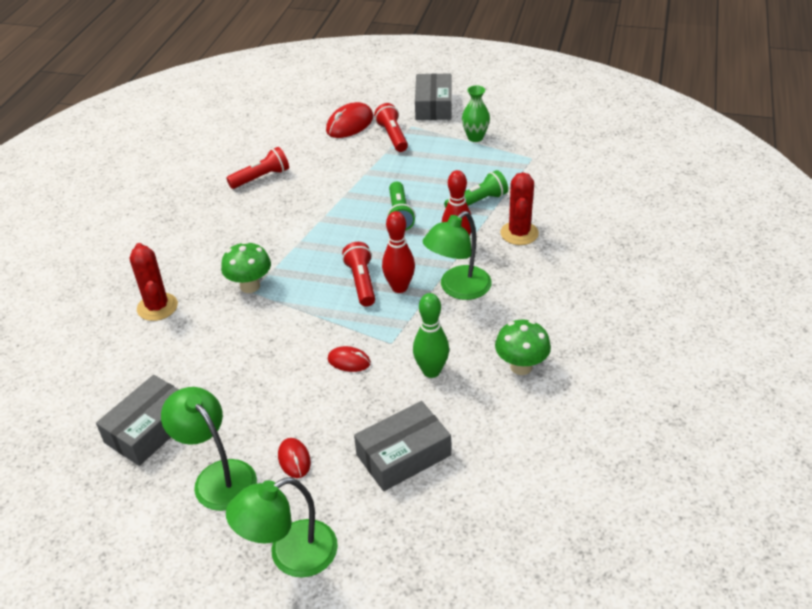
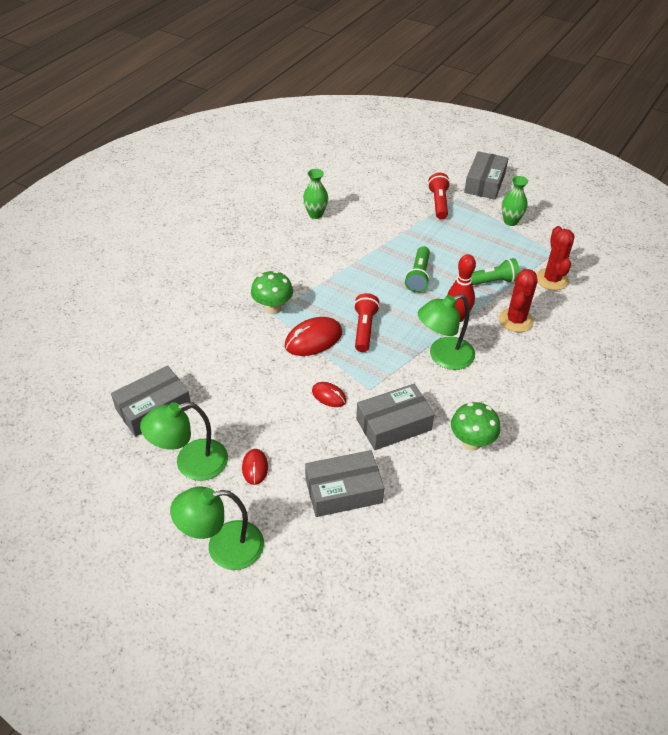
camera: 15 degrees right, 5 degrees up
(157, 307) = (194, 306): red cactus -> red cactus (552, 279)
(218, 476) = (191, 463): green lamp -> green lamp turned 90 degrees counterclockwise
(261, 177) = (315, 214): red flashlight -> green vase
(350, 124) = (406, 183): red mouse -> red mouse (313, 339)
(399, 287) = (394, 342): red bowling pin -> none
(431, 371) = (393, 424): green bowling pin -> grey box

